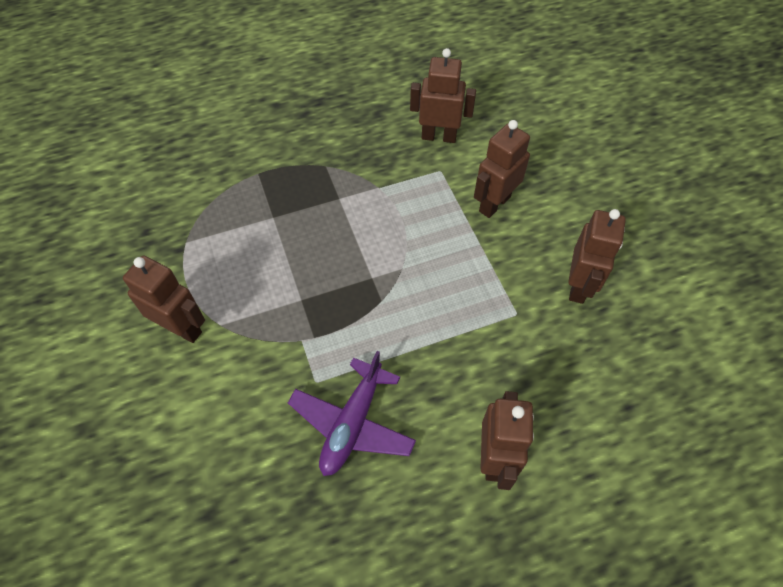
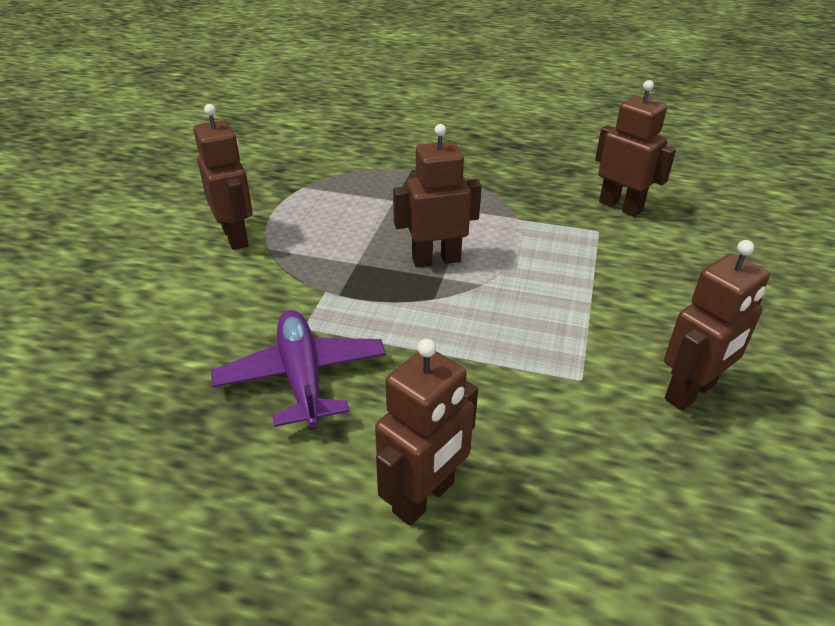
camera: 35 degrees right, 20 degrees down
(352, 423) = (302, 377): purple plane -> purple plane turned 105 degrees clockwise
(494, 204) = (639, 278): brown robot -> brown robot (436, 260)

